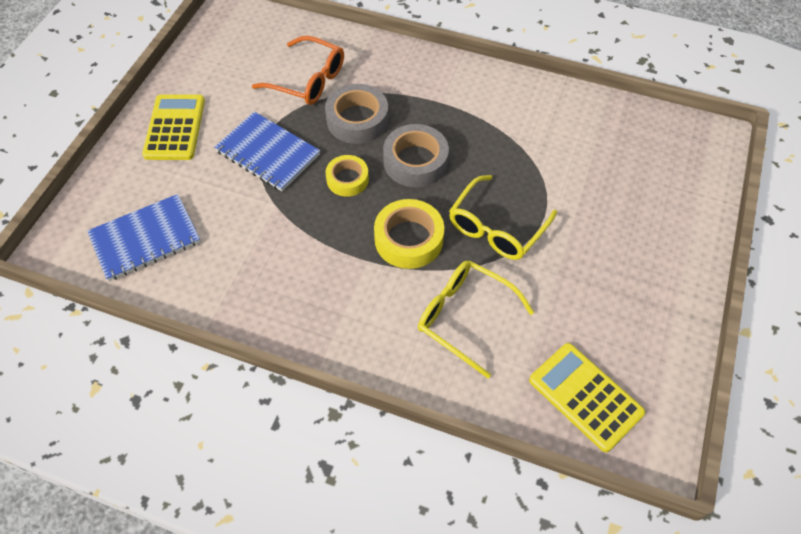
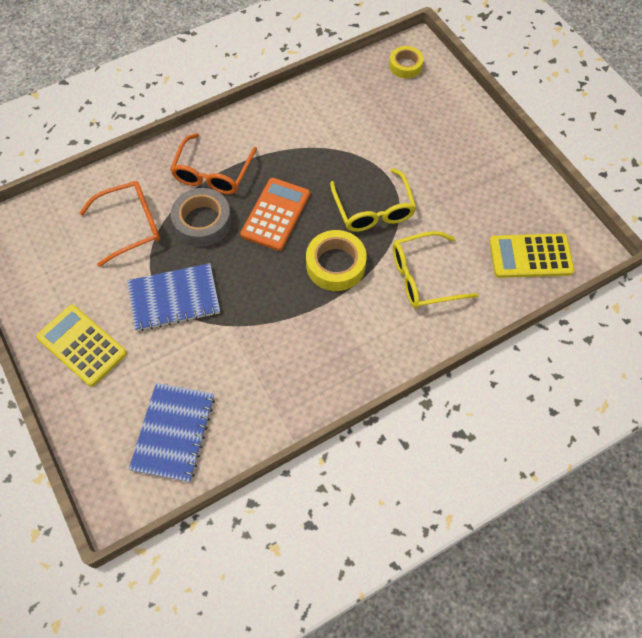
camera: 50 degrees left, 5 degrees up
(347, 179) = (250, 265): yellow tape -> yellow tape (405, 66)
(410, 93) = (212, 173): none -> orange glasses
(415, 161) = (275, 214): grey tape -> orange calculator

